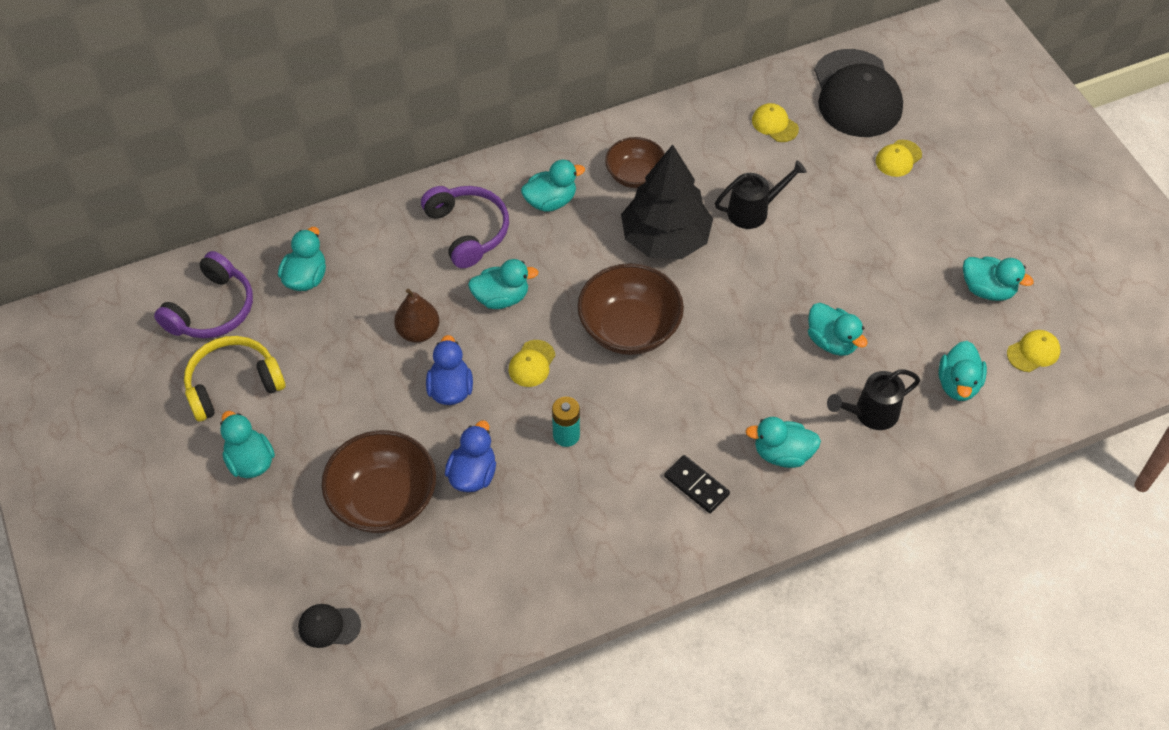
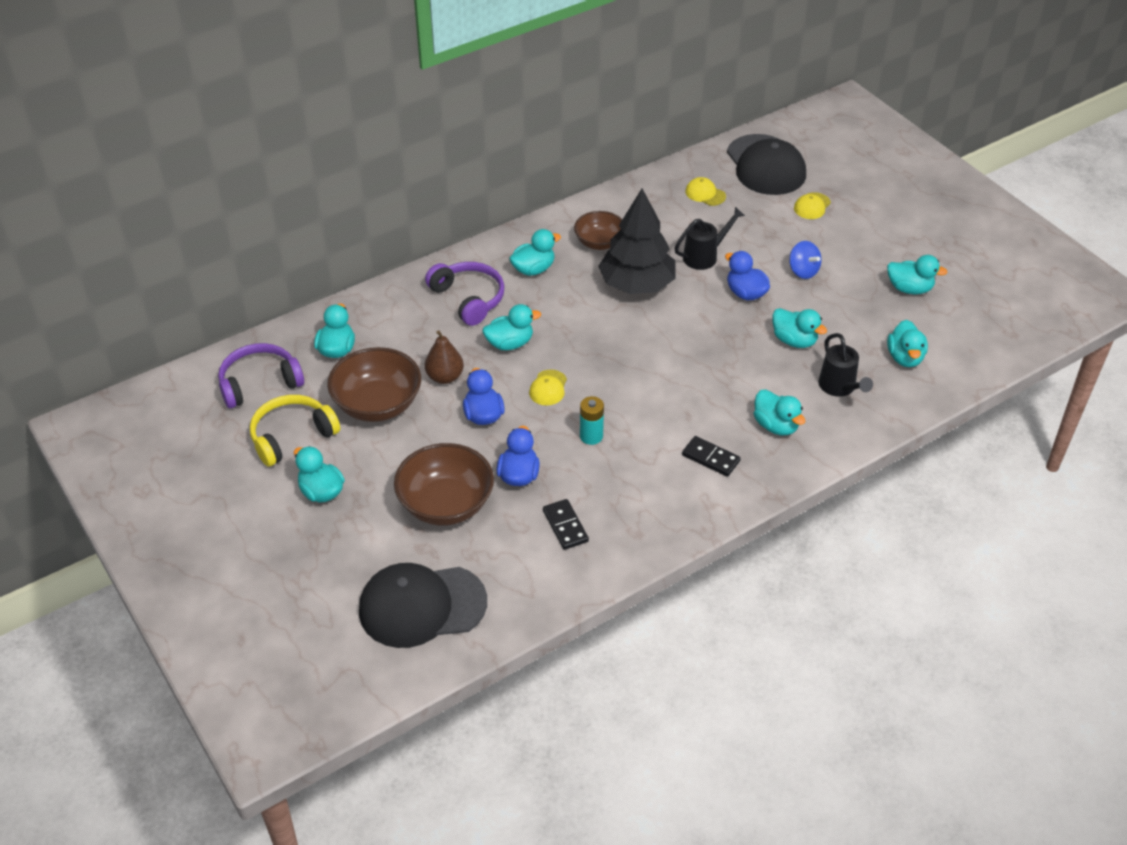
camera: 10 degrees left, 10 degrees down
(212, 309) = (259, 383): purple headphones -> purple headphones turned 135 degrees counterclockwise
(329, 626) = (422, 606): black cap -> black cap, size x2.31
(510, 549) = (565, 526): none -> black domino
(629, 328) = (624, 352): brown bowl -> brown bowl (377, 404)
(782, 454) = (776, 426): turquoise duck -> turquoise duck turned 120 degrees counterclockwise
(790, 268) = (745, 293): none -> blue duck
(865, 247) = (803, 271): none -> blue spinning top
(870, 414) = (839, 388): black watering can -> black watering can turned 75 degrees counterclockwise
(1033, 352) = (958, 327): yellow cap -> none

